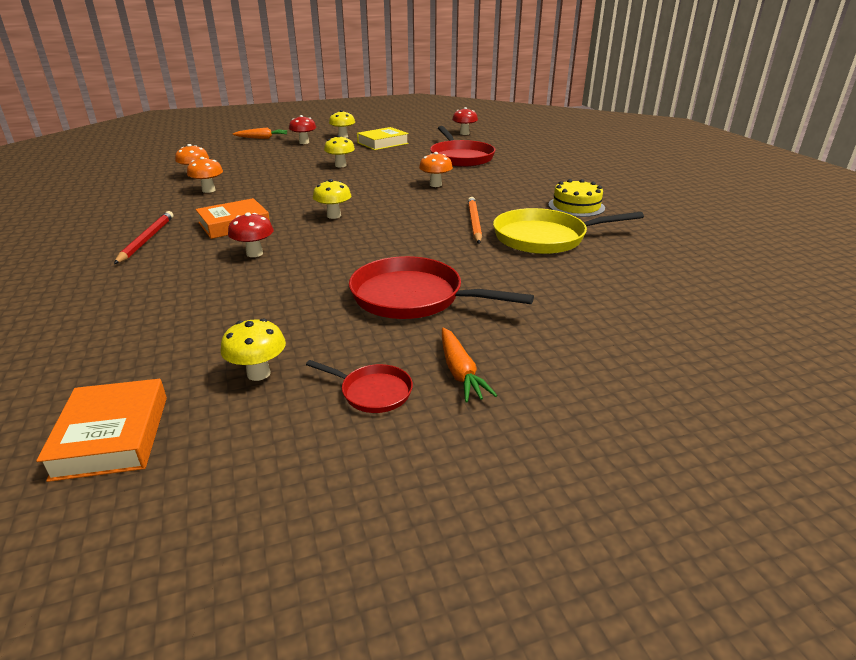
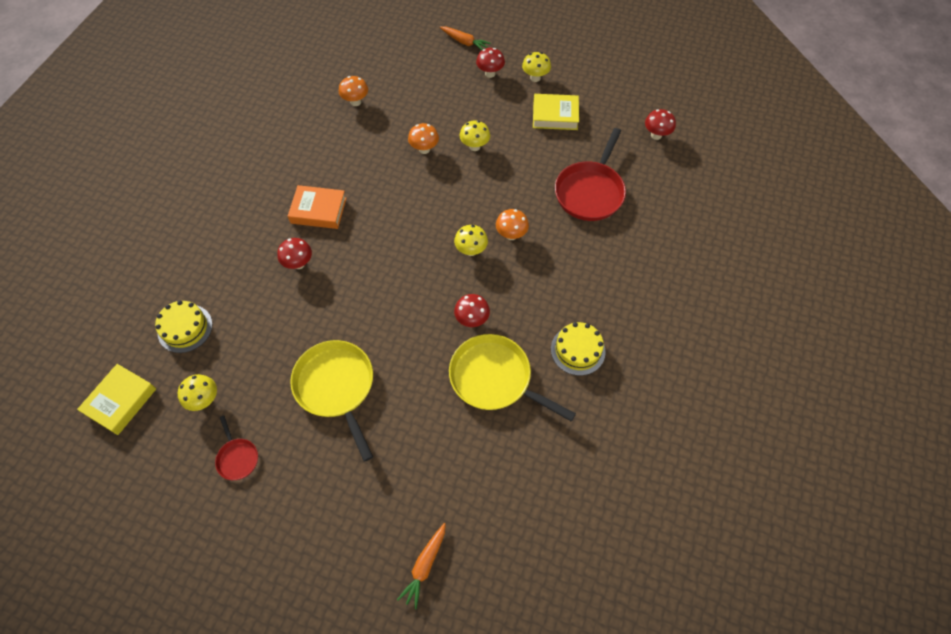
camera: 40 degrees right, 30 degrees up
(112, 436) = (121, 401): orange book -> yellow book
(147, 239) = (256, 199): red pencil -> none
(154, 338) = (185, 328): none -> yellow cake
(208, 190) = (344, 137): orange mushroom -> orange mushroom (424, 149)
(333, 216) = (389, 240): yellow mushroom -> yellow mushroom (471, 250)
(413, 297) = (336, 387): red pan -> yellow pan
(460, 372) = (289, 477): orange carrot -> orange carrot (424, 566)
(474, 222) = (472, 320): orange pencil -> red mushroom

